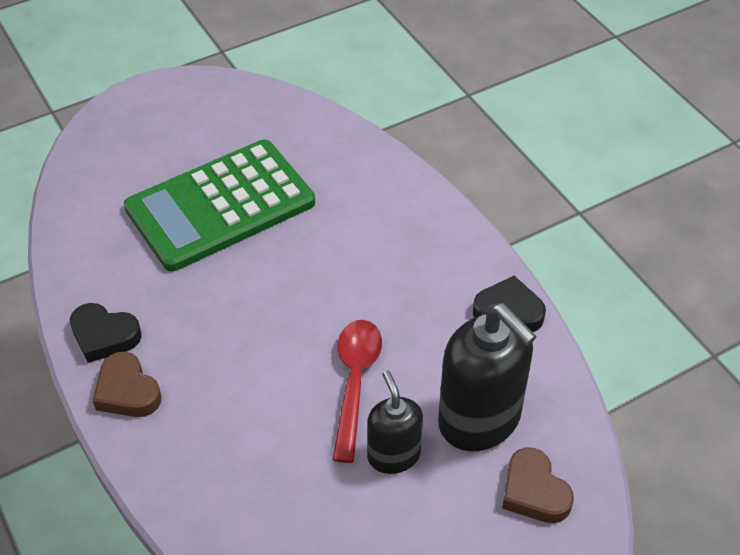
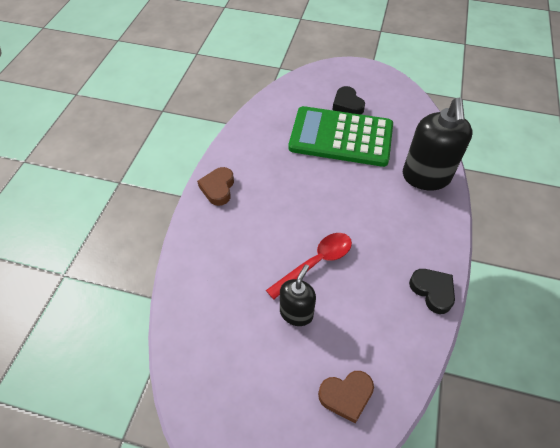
camera: 45 degrees right, 5 degrees up
(104, 336) = (234, 158): black heart -> black heart (347, 105)
(480, 420) = (357, 333): black soap dispenser -> black soap dispenser (426, 177)
(534, 491) = (346, 396): brown heart -> brown heart turned 120 degrees counterclockwise

